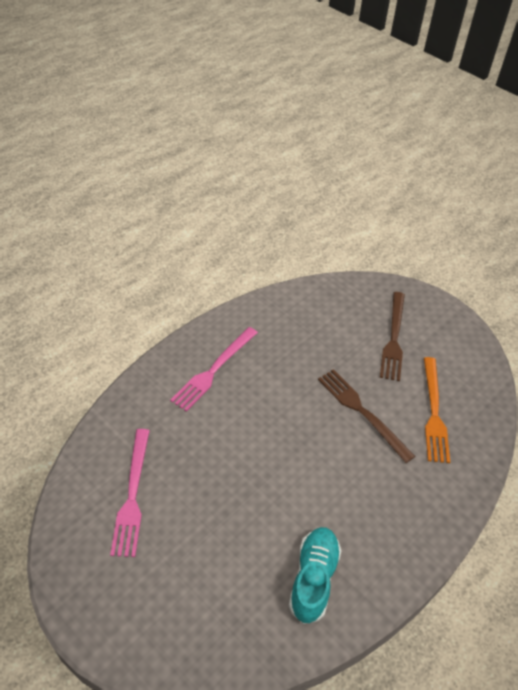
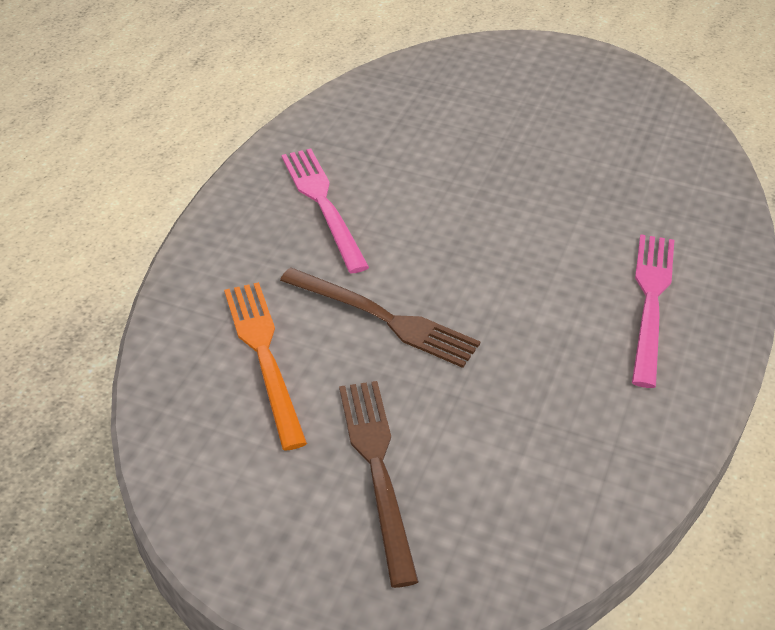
camera: 160 degrees right, 5 degrees down
(132, 495) = (621, 139): pink fork -> pink fork (323, 204)
(313, 578) = (366, 133): turquoise shoe -> none

